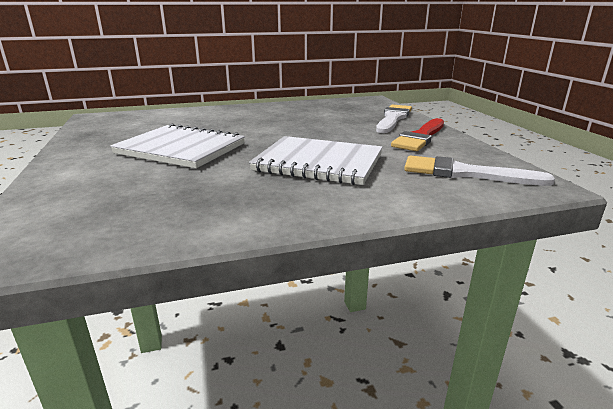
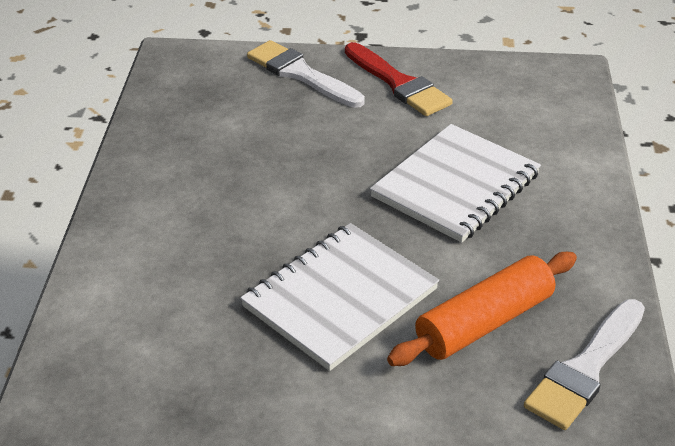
camera: 70 degrees left, 15 degrees up
(162, 186) = (484, 322): none -> orange rolling pin
(465, 173) = (527, 100): white brush -> white brush (585, 368)

